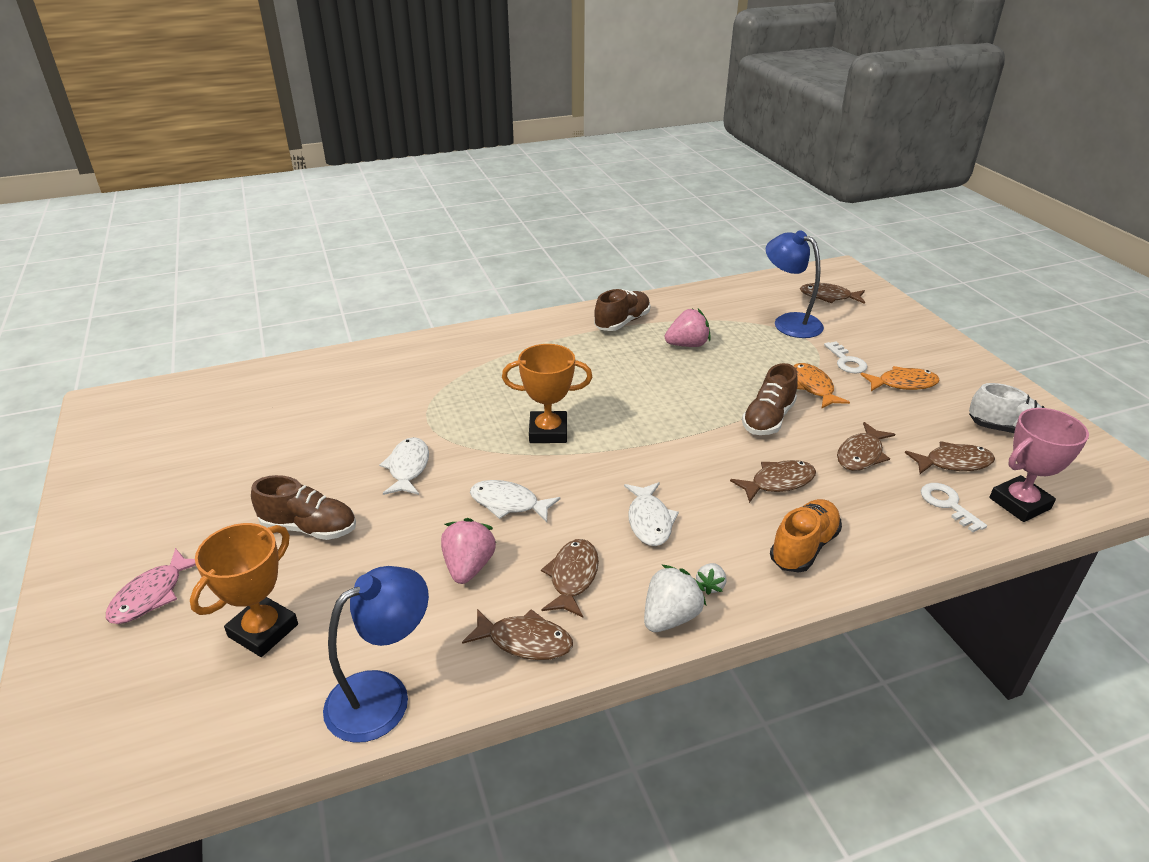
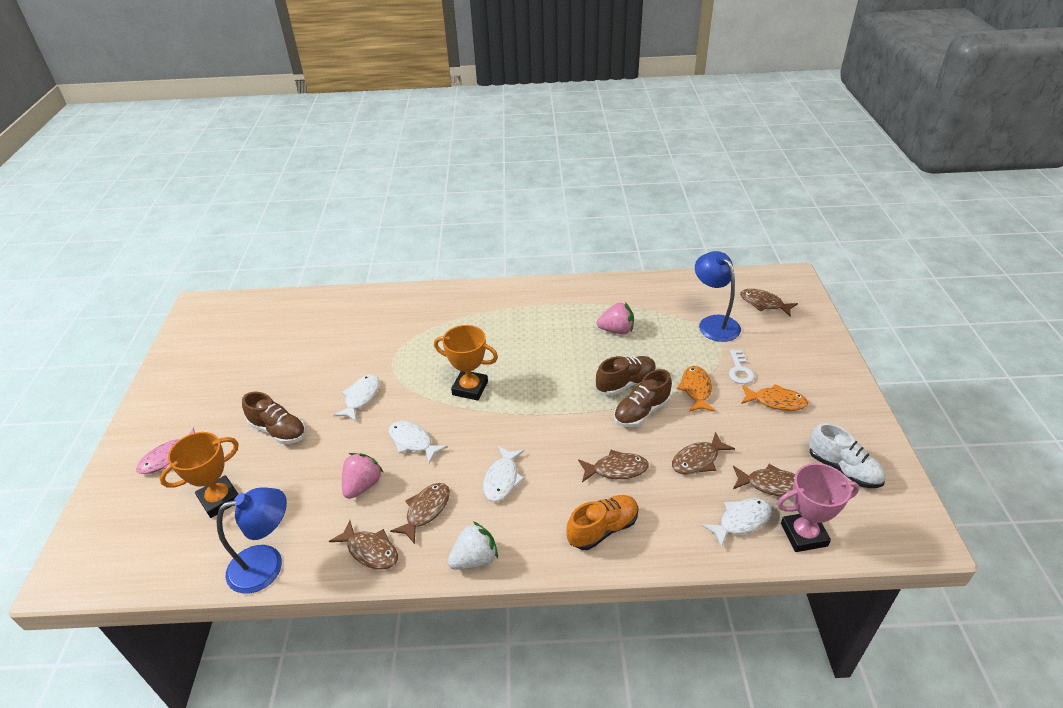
camera: 20 degrees right, 5 degrees up
(622, 322) = (577, 300): brown shoe -> brown shoe (626, 383)
(710, 586) = (516, 542): white strawberry -> none
(947, 504) = (741, 521): white key -> white fish

